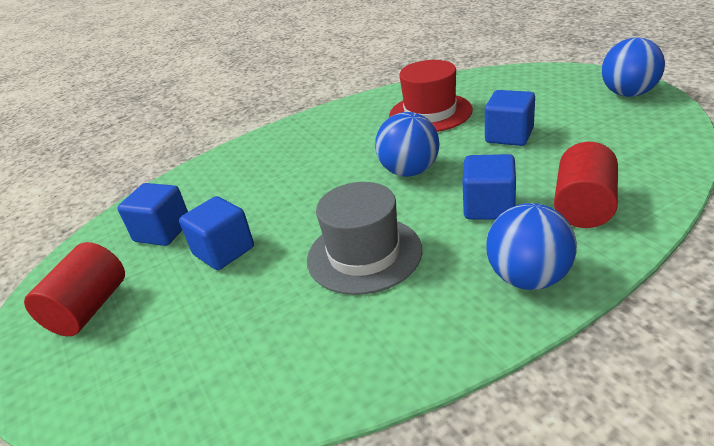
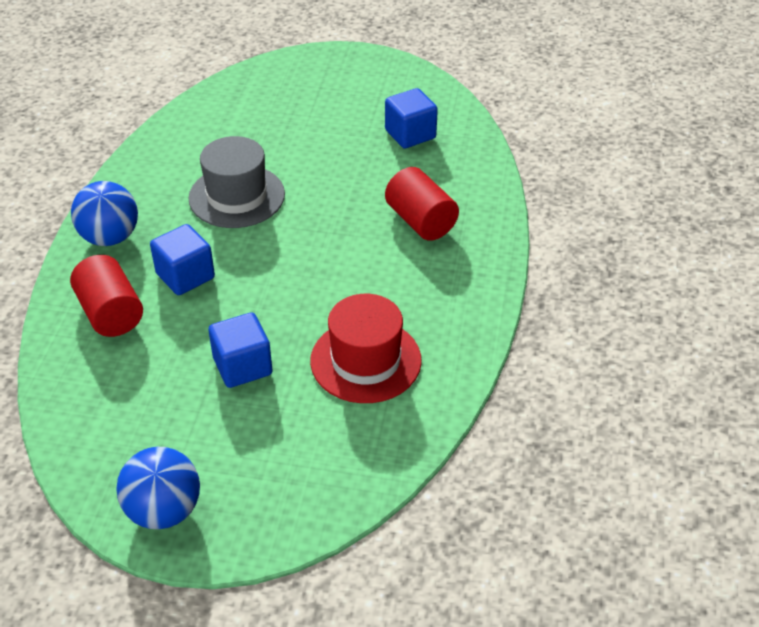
camera: 125 degrees right, 10 degrees up
(89, 308) = (364, 85): red cylinder -> red cylinder (421, 221)
(224, 251) = (339, 148): blue cube -> none
(409, 171) = (291, 276): blue ball -> none

